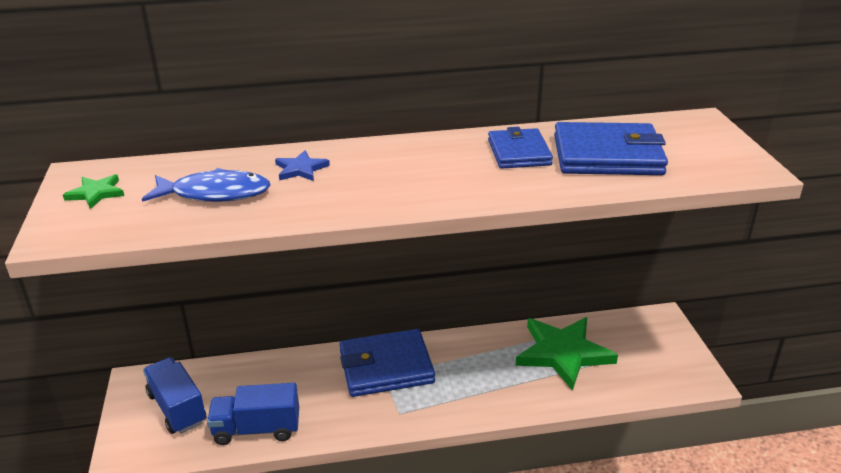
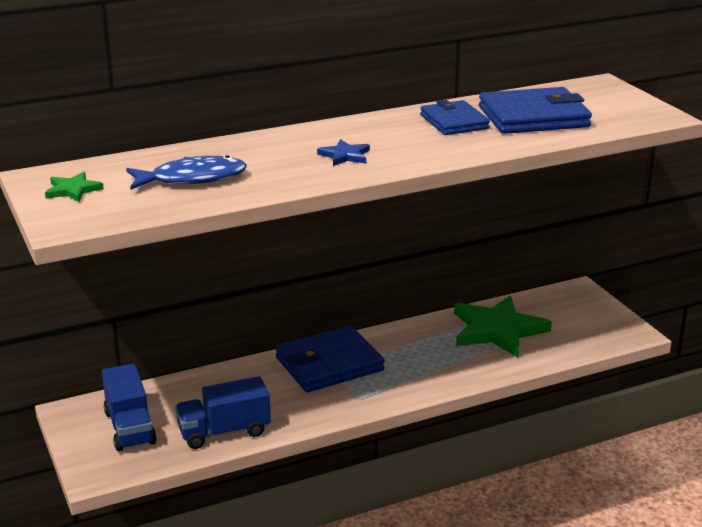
camera: 15 degrees left, 5 degrees down
(177, 408) = (130, 427): blue truck -> blue truck turned 150 degrees counterclockwise
(301, 169) = (259, 153): blue star -> blue star (345, 155)

